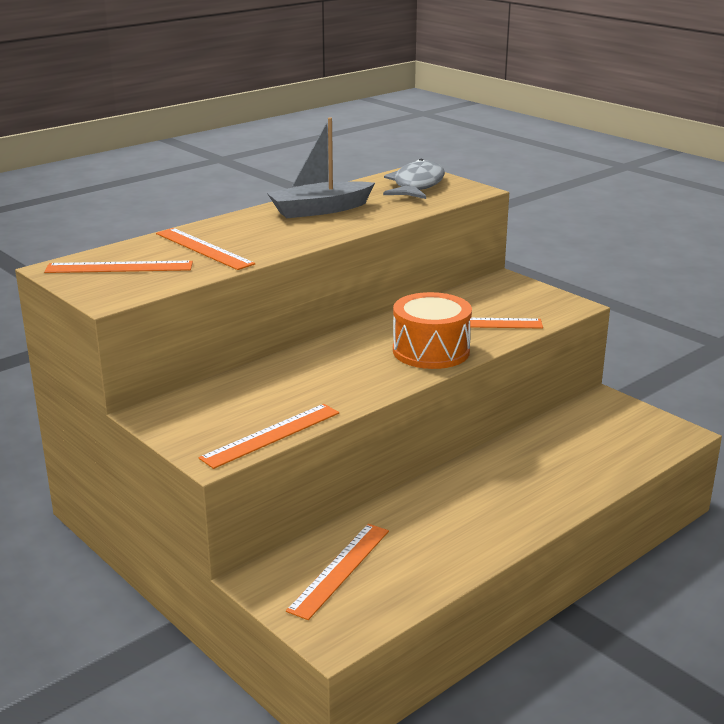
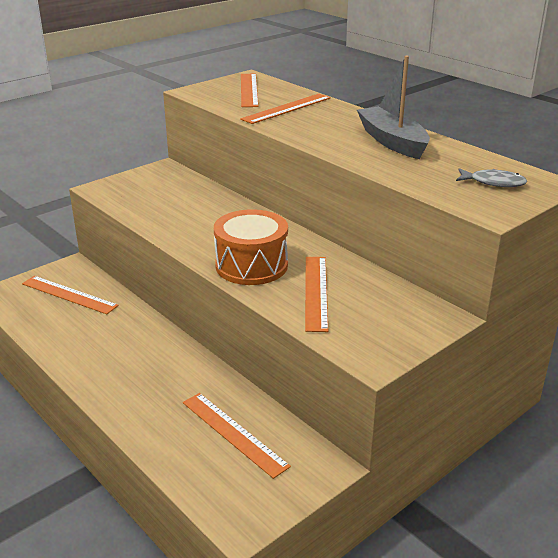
camera: 90 degrees right, 5 degrees up
(271, 435) = (121, 204): orange ruler -> orange ruler (234, 433)
(417, 185) = (493, 182): grey fish -> grey fish, size x0.56

